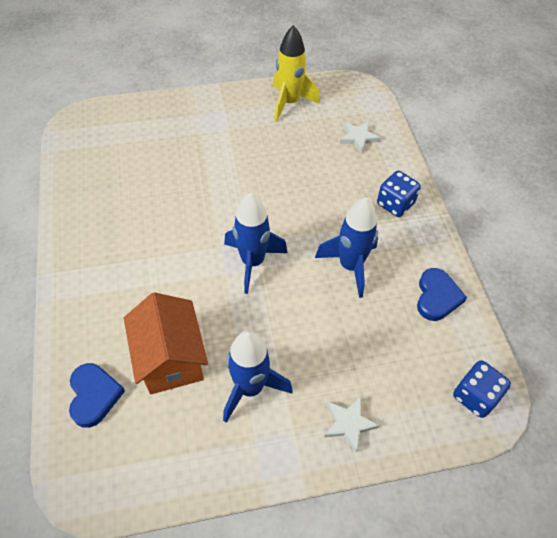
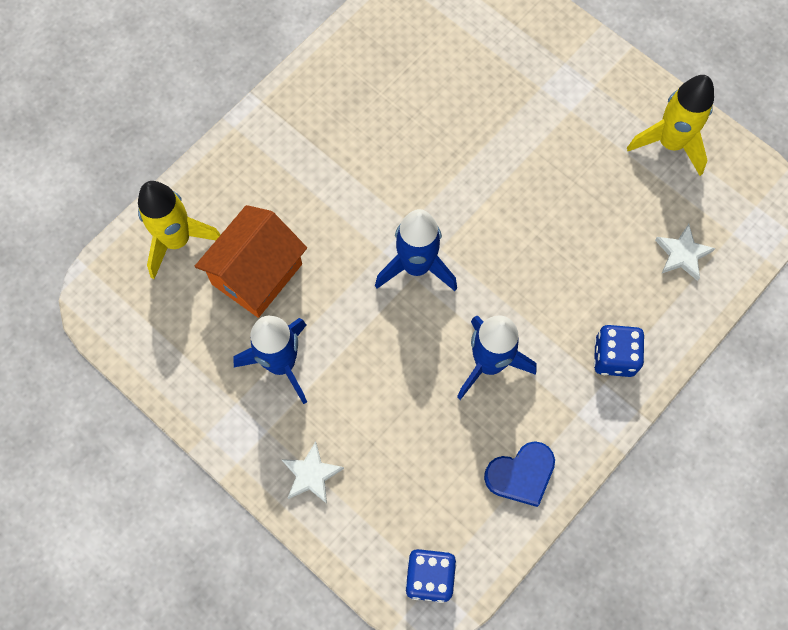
camera: 55 degrees right, 15 degrees up
(94, 395) = (177, 240): blue heart -> yellow rocket

